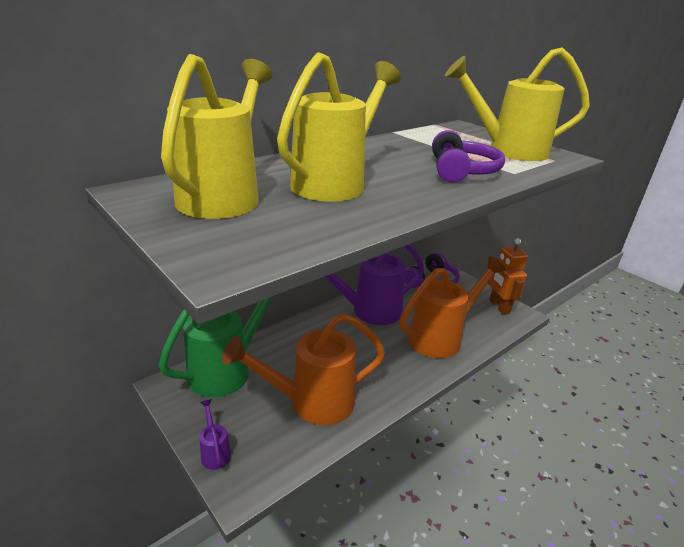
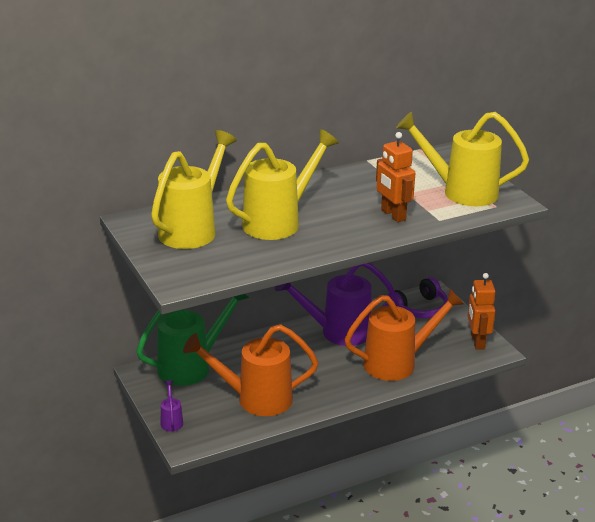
camera: 15 degrees right, 0 degrees up
(461, 171) = (393, 215): purple headphones -> orange robot

